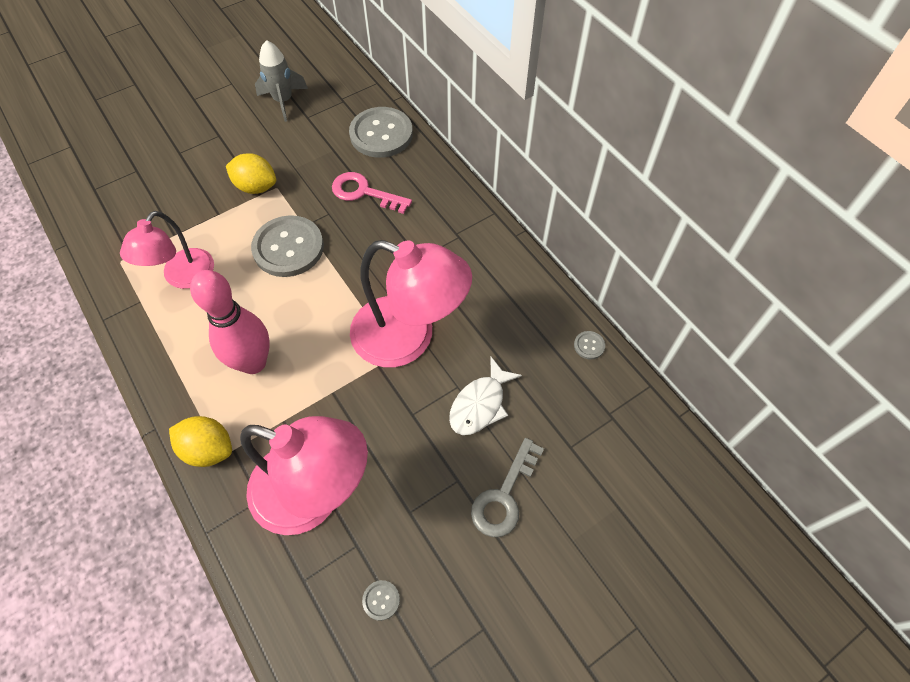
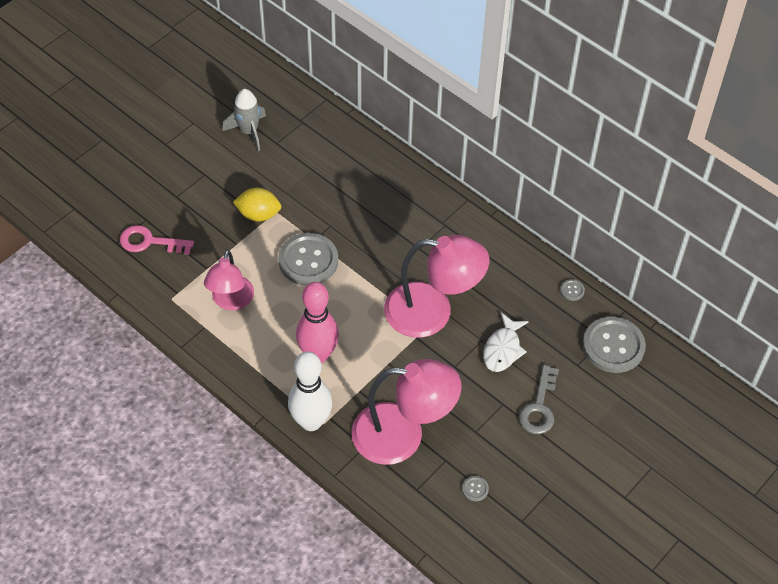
camera: 15 degrees left, 5 degrees down
(208, 449) = (311, 422): yellow lemon -> white bowling pin
(364, 192) = (353, 202): pink key -> pink key (149, 242)
(381, 134) = (348, 147): grey button -> grey button (613, 346)

